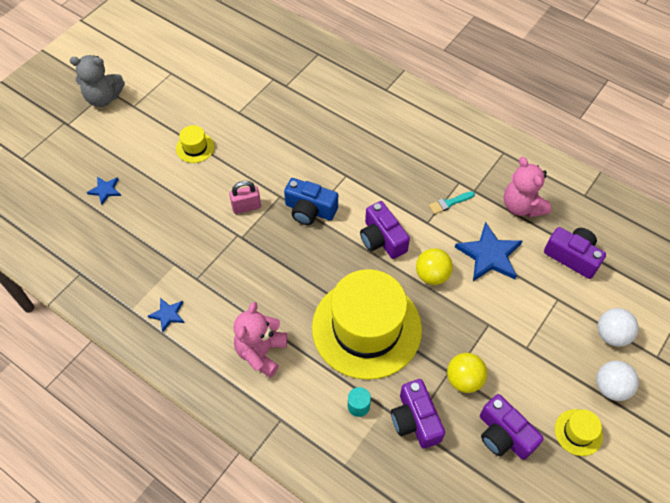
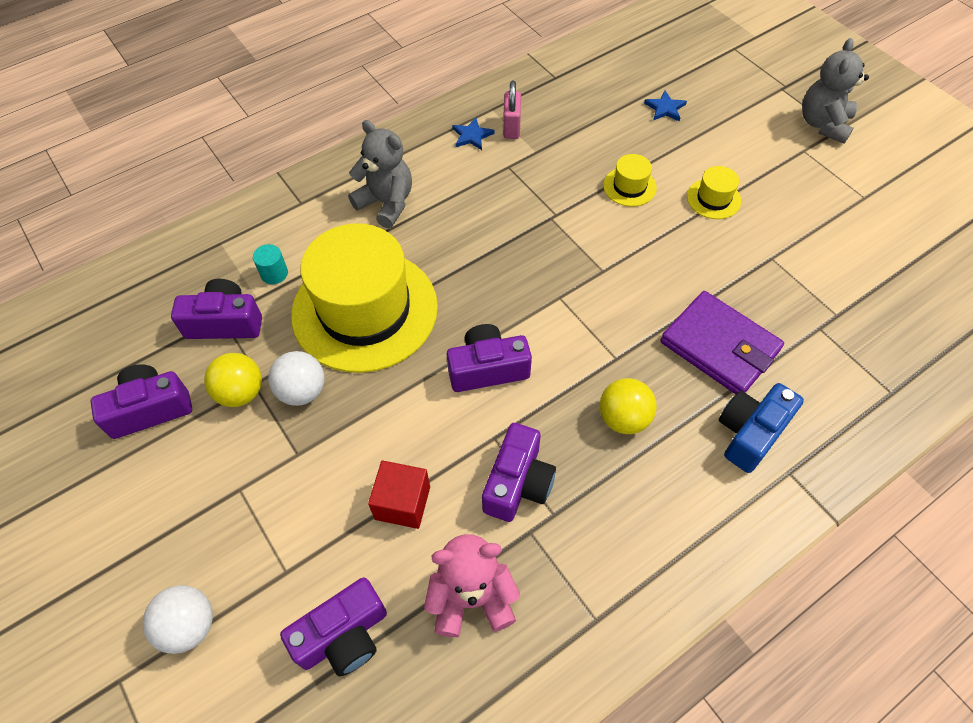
camera: 110 degrees right, 0 degrees up
(246, 207) = (596, 232): pink padlock -> pink padlock (511, 127)
(261, 352) = (386, 203): pink teddy bear -> grey teddy bear
(310, 210) = (567, 298): blue camera -> blue camera (750, 433)
(317, 128) = (719, 346): none -> purple wallet
(432, 275) = (404, 411): yellow ball -> yellow ball (623, 418)
(449, 203) = (518, 483): turquoise brush -> purple camera
(489, 255) = (402, 503): blue star -> red cube
(578, 432) = (96, 500): yellow hat -> yellow hat (629, 186)
(611, 387) = (121, 578): white ball -> white ball (302, 391)

